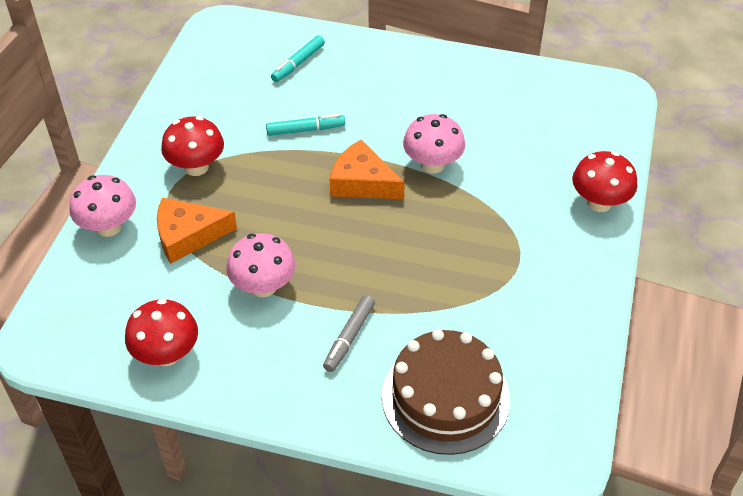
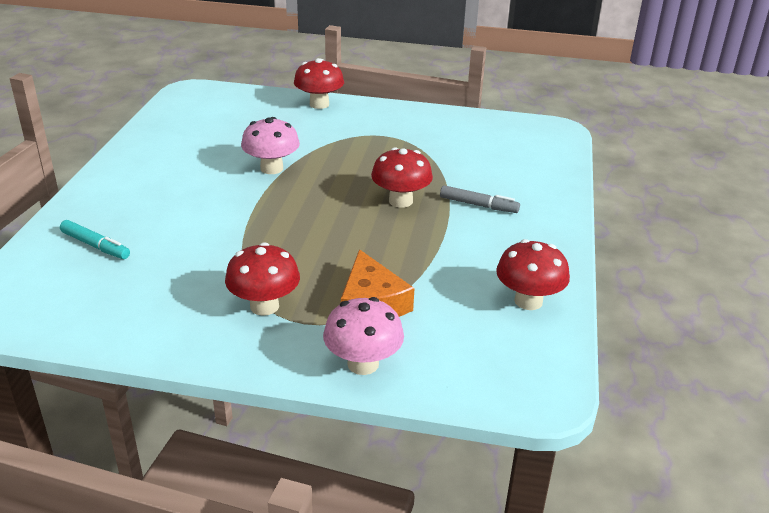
camera: 95 degrees left, 15 degrees down
(263, 286) = (432, 250): pink mushroom -> none
(305, 130) = (212, 236): turquoise marker -> none
(361, 267) = (400, 201): none -> red mushroom
(362, 182) = (293, 202): orange cheese -> none
(445, 397) = (521, 165): brown cake -> none

